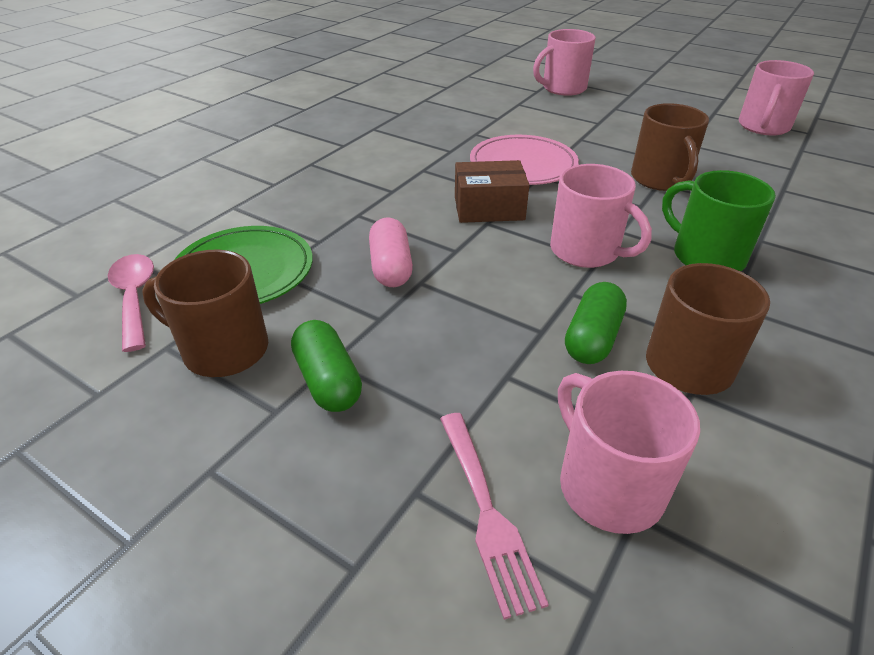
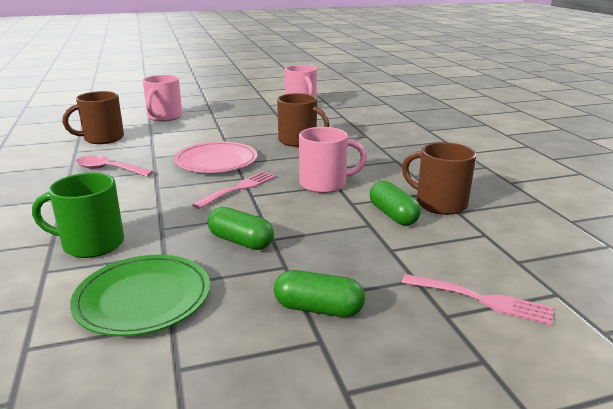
camera: 50 degrees left, 15 degrees down
(135, 298) = (81, 366): pink spoon -> pink spoon (109, 169)
(223, 350) = (223, 341): brown mug -> brown mug (102, 138)
(391, 267) = (241, 241): pink capsule -> green capsule
(489, 208) = (239, 188): brown box -> pink fork
(608, 485) = (494, 259): pink mug -> none
(705, 256) = (374, 163): green mug -> green mug (91, 244)

